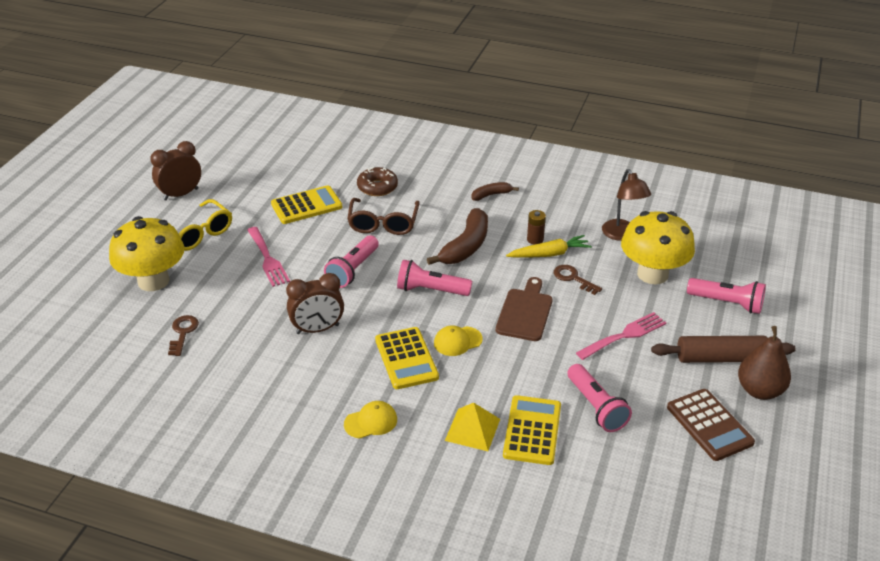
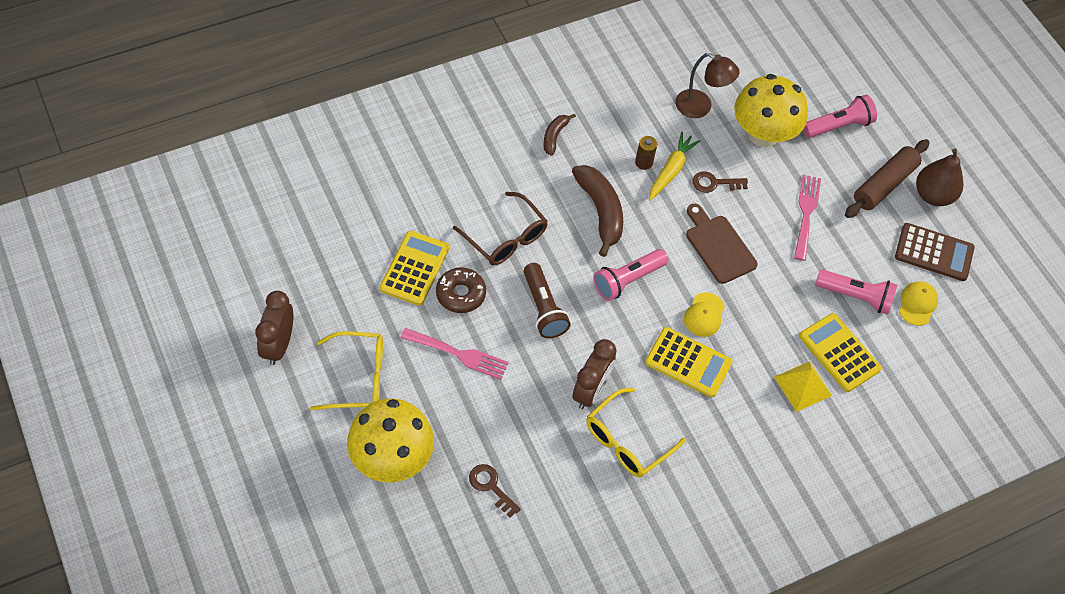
camera: 50 degrees left, 20 degrees up
(299, 370) = (626, 441): none -> yellow glasses
(353, 270) = (543, 308): pink flashlight -> brown flashlight
(371, 422) = (731, 440): yellow cap -> yellow cap (917, 304)
(377, 187) = (449, 199): brown donut -> brown donut (461, 294)

